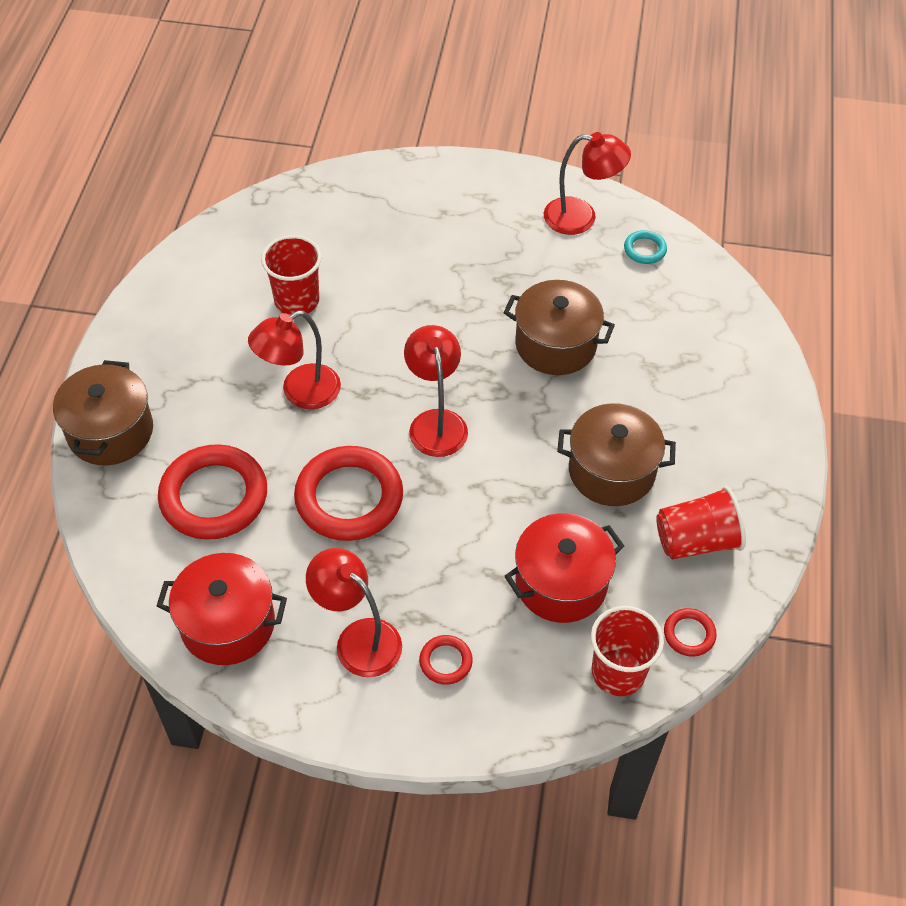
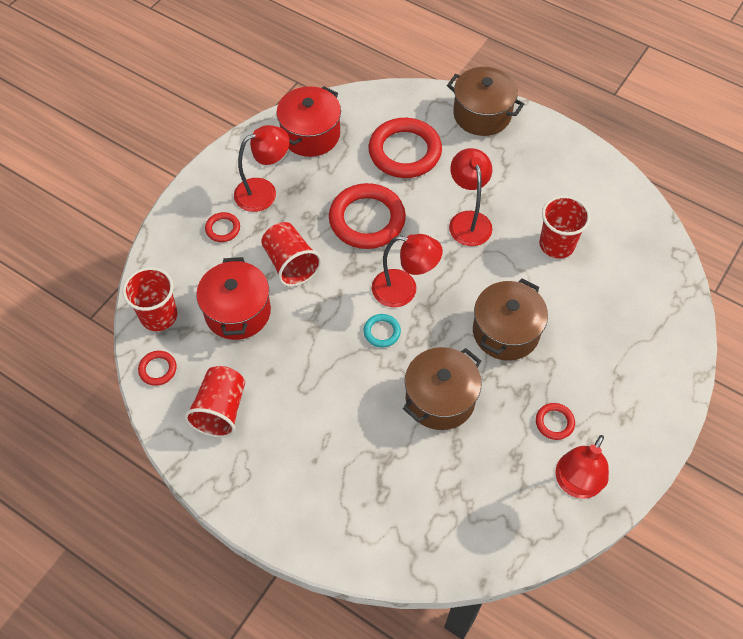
camera: 115 degrees right, 5 degrees up
(460, 555) = (291, 264): none -> red cup
(525, 247) = (554, 422): none -> red ring
(611, 471) = (306, 383): brown pot -> brown pot (506, 332)
(645, 249) = (516, 519): turquoise ring -> turquoise ring (382, 332)

